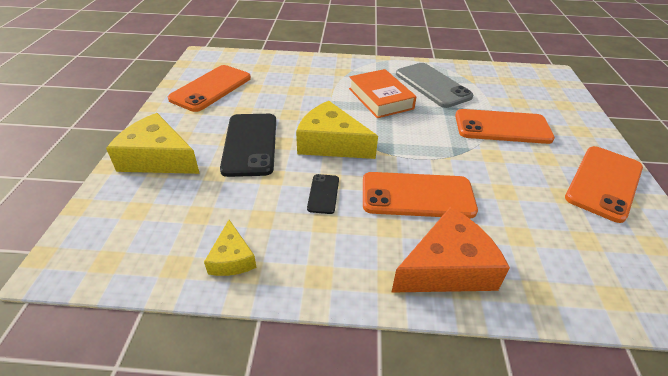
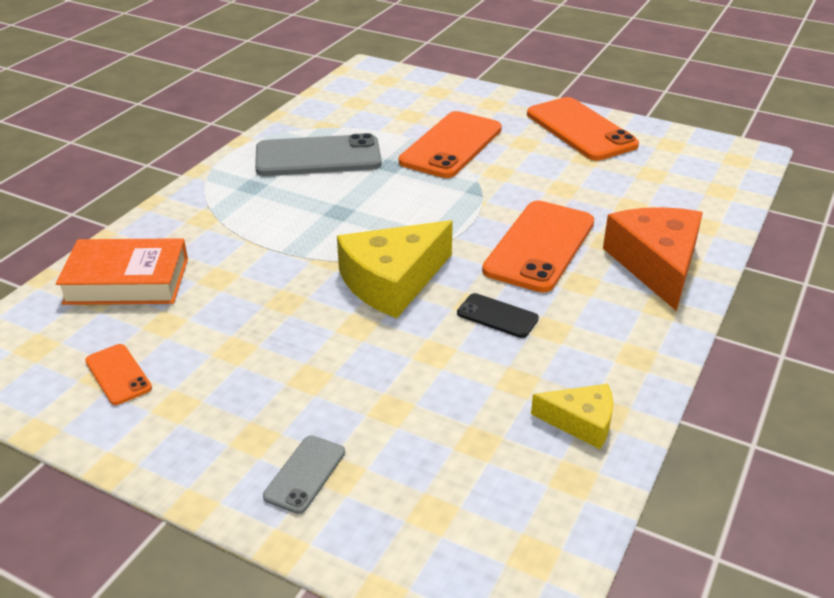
camera: 65 degrees left, 5 degrees down
(157, 158) = (305, 474): yellow cheese -> grey phone
(211, 88) = (118, 374): orange phone -> orange phone, size x0.48
(250, 144) = (339, 359): black phone -> none
(380, 98) = (315, 208): orange book -> orange book (127, 281)

